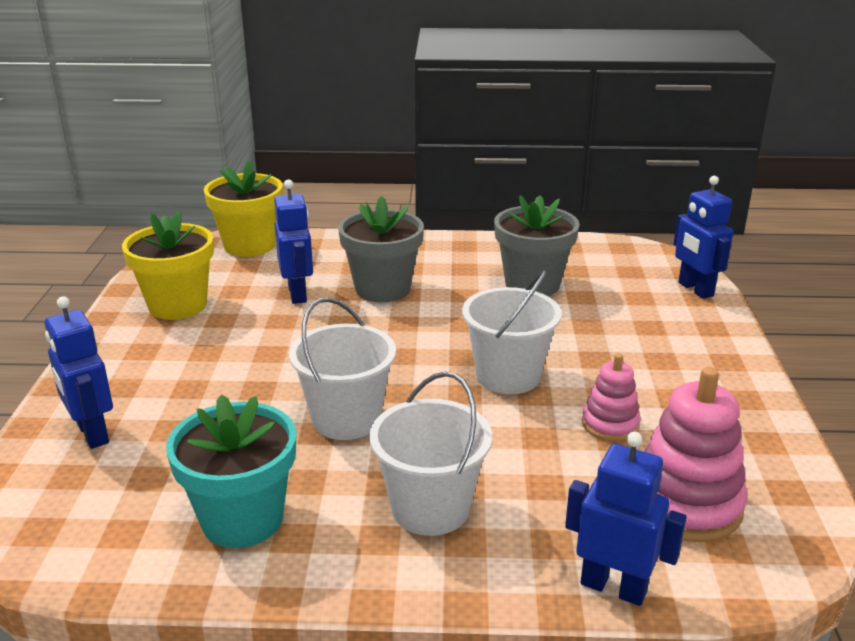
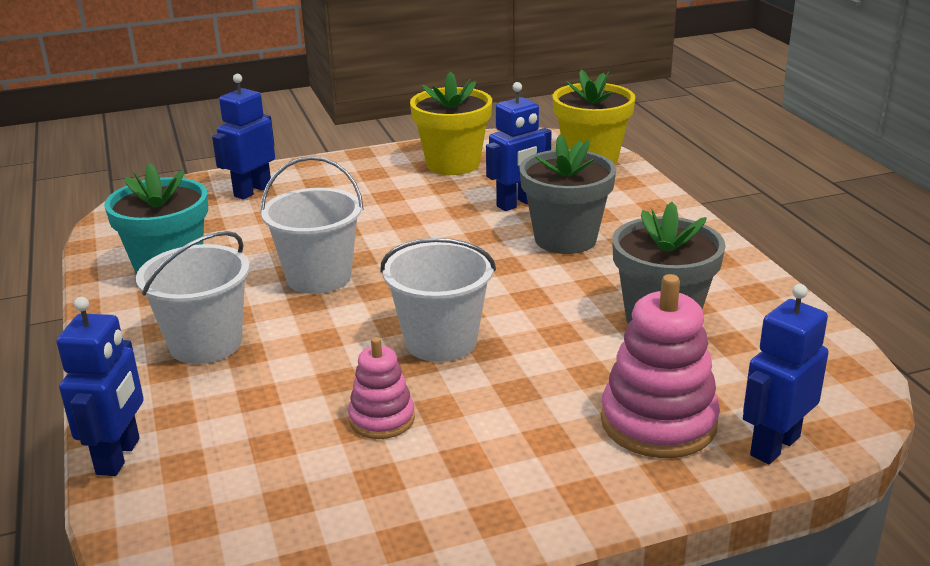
camera: 70 degrees right, 0 degrees up
(685, 504) = (255, 487): pink stacking toy -> pink stacking toy (658, 422)

